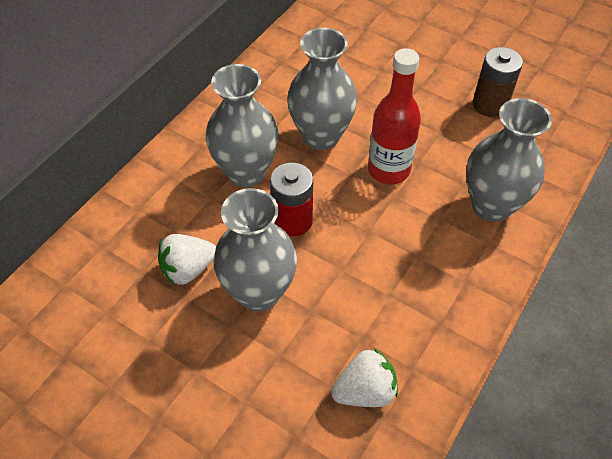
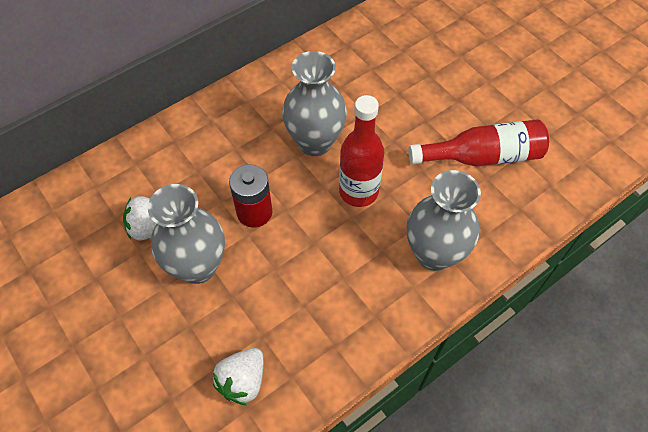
camera: 20 degrees right, 5 degrees up
(246, 172) = (236, 156): grey vase -> none
(365, 391) = (242, 381): white strawberry -> white strawberry turned 120 degrees clockwise
(490, 104) = (482, 156): brown battery -> red bottle

